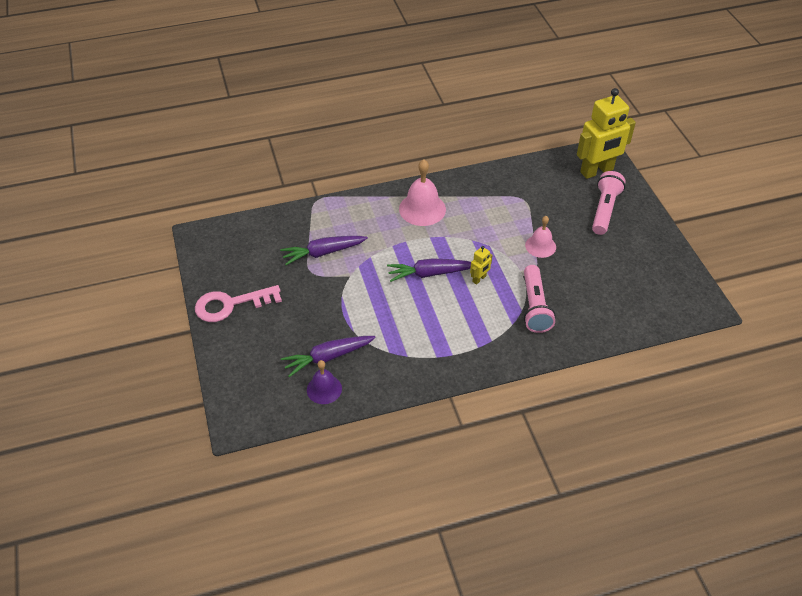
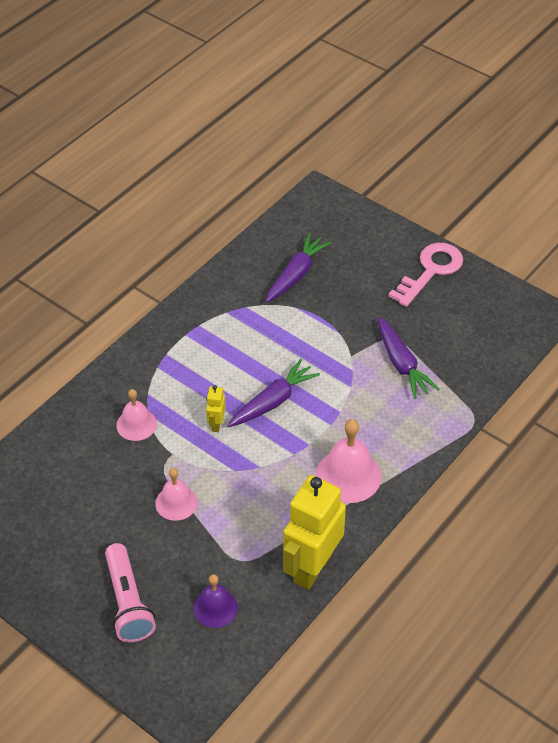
camera: 145 degrees right, 0 degrees up
(323, 253) = (401, 364): purple carrot -> purple carrot turned 120 degrees clockwise
(324, 389) = (274, 250): purple bell -> purple bell (215, 607)
(534, 307) = (136, 424): pink flashlight -> pink bell
(597, 171) = (173, 667): yellow robot -> yellow robot (312, 567)

